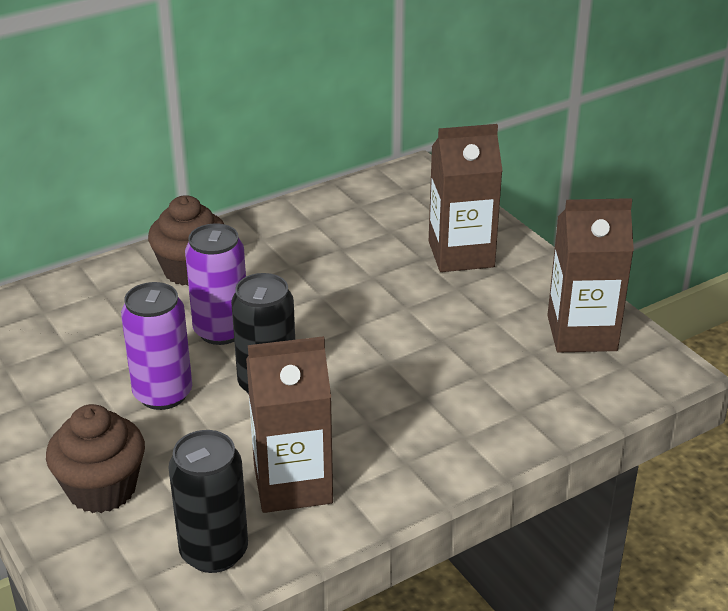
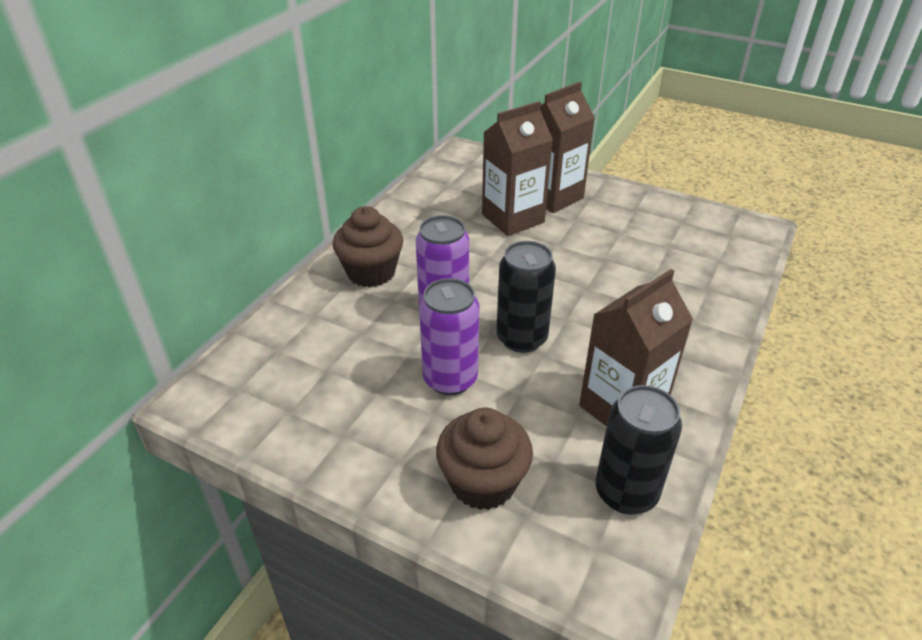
camera: 30 degrees left, 5 degrees up
(582, 333) = (683, 223): brown carton -> brown carton (513, 218)

